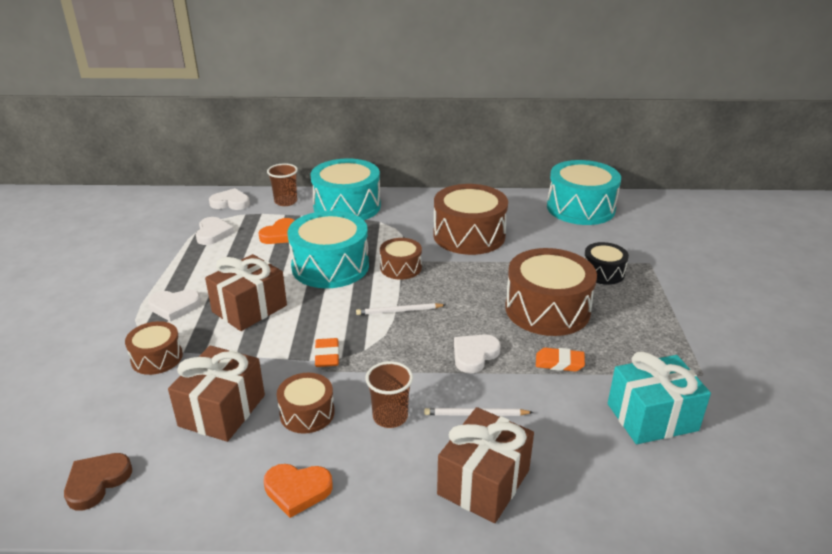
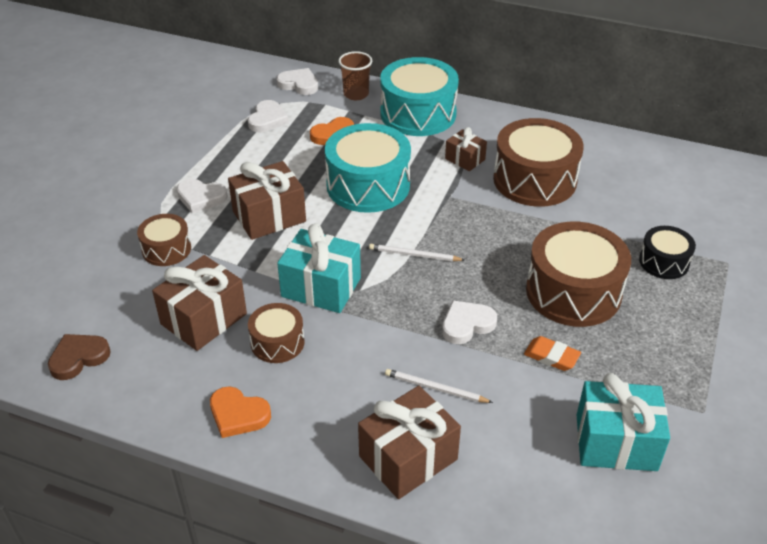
camera: 20 degrees right, 10 degrees up
(327, 356) = (321, 287): orange eraser -> turquoise gift
(390, 417) = (352, 368): brown cup -> none
(401, 267) = (440, 204): brown drum -> none
(404, 231) = (465, 159): none -> brown gift
(580, 208) = (687, 171): turquoise drum -> none

